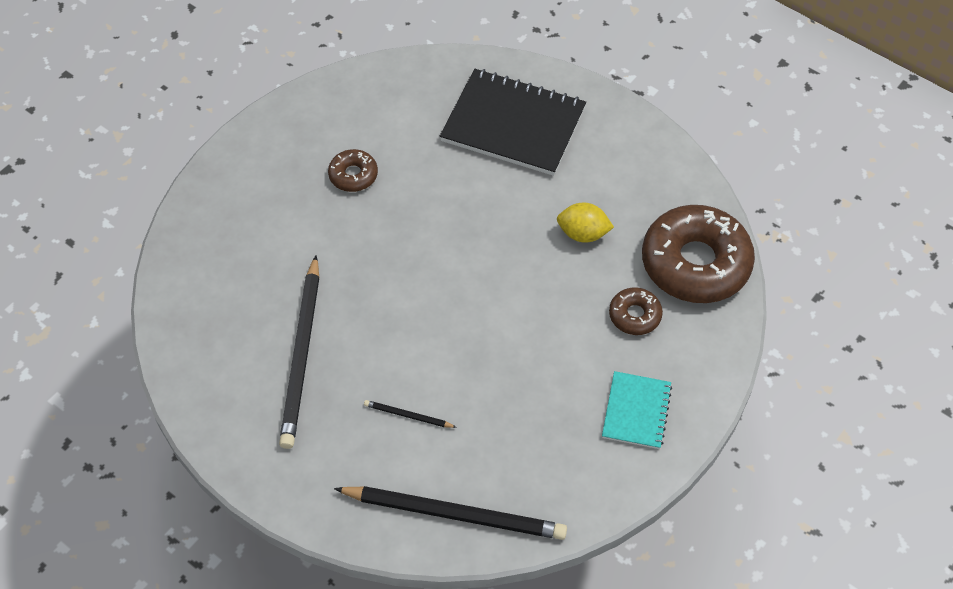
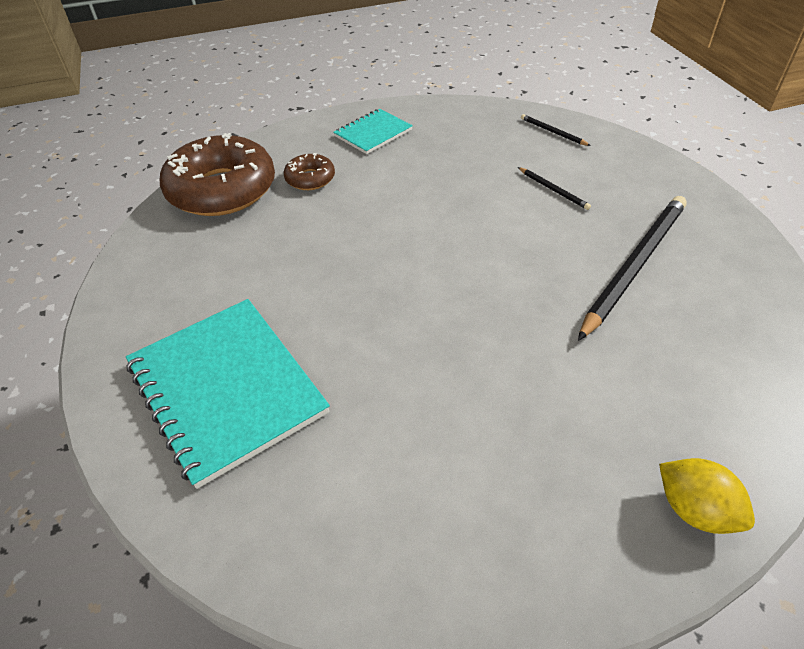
camera: 145 degrees left, 10 degrees down
(353, 175) = (473, 426): brown donut -> none
(454, 514) = (553, 132): black pencil -> black pencil, size x0.43
(513, 124) = (226, 388): black notebook -> turquoise notebook
(583, 234) = (282, 247): yellow lemon -> yellow lemon (694, 510)

